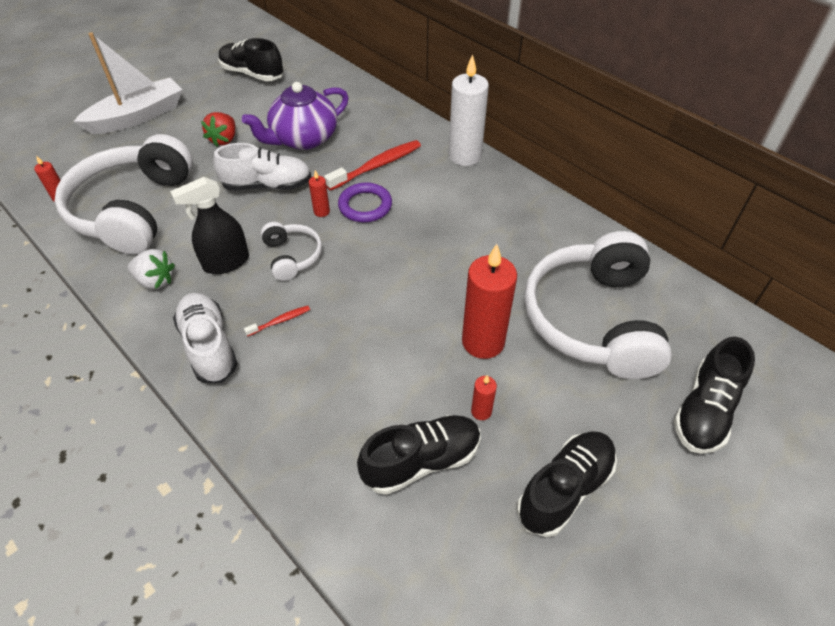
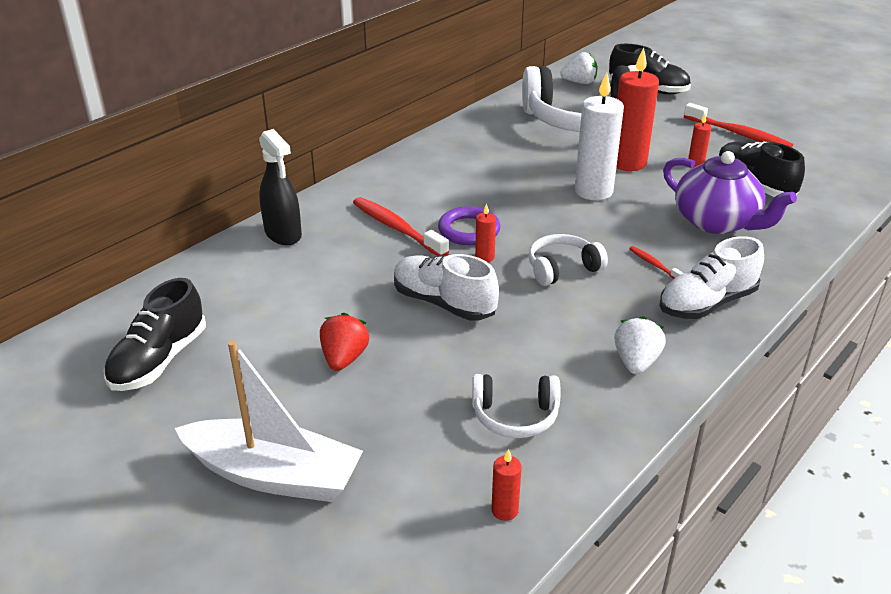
camera: 95 degrees left, 15 degrees down
(133, 209) = (515, 415): white headphones -> white headphones, size x0.47
(138, 116) = (274, 475): white boat -> white boat turned 150 degrees clockwise
(224, 139) = (344, 358): red strawberry -> red strawberry turned 90 degrees counterclockwise
(226, 262) = (587, 313): black spray bottle -> black spray bottle (283, 234)
(267, 185) = (444, 303): white shoe -> white shoe turned 45 degrees counterclockwise
(303, 139) = (342, 287): purple teapot -> purple teapot (717, 222)
(465, 156) = (374, 176): white candle -> white candle (593, 191)
(564, 489) = (739, 134): black shoe -> red toothbrush
(711, 335) = (579, 82): none -> white strawberry

